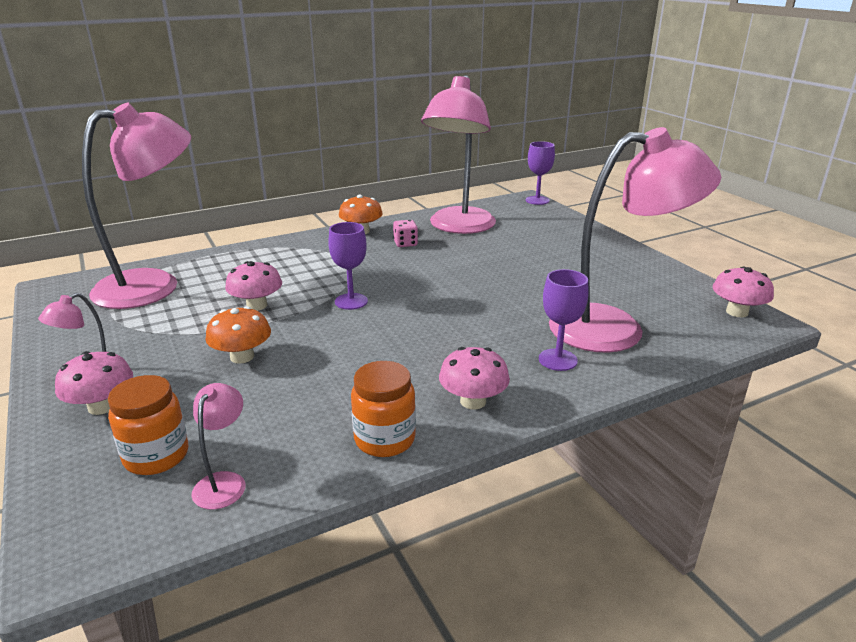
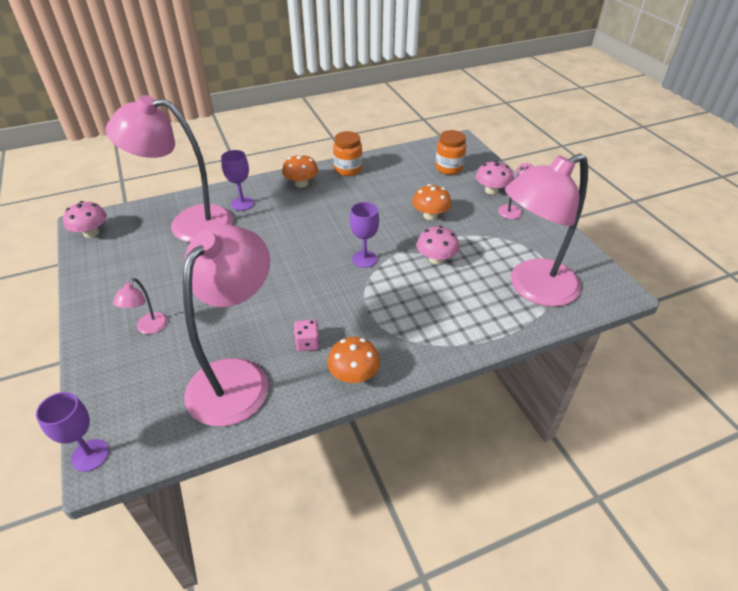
camera: 175 degrees left, 15 degrees up
(224, 482) = (415, 158): pink lamp -> pink lamp (149, 328)
(473, 401) = (301, 183): pink mushroom -> orange mushroom

